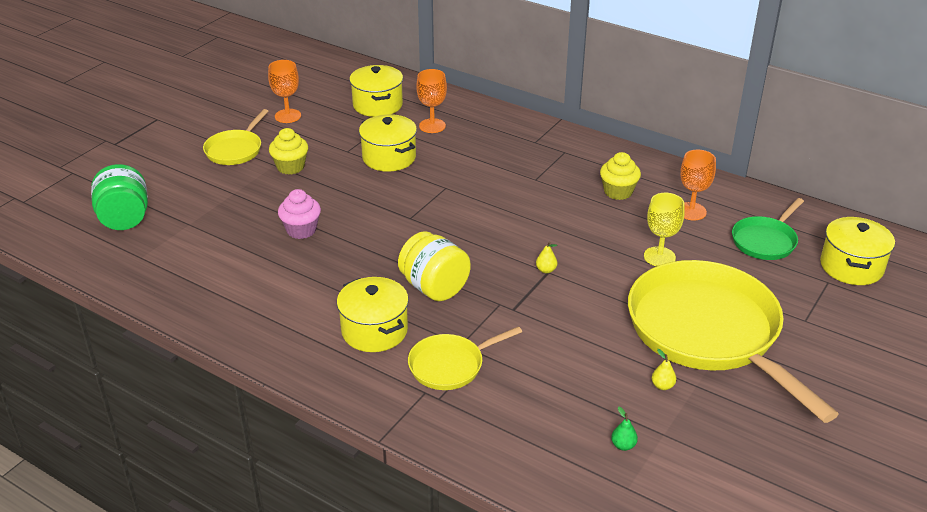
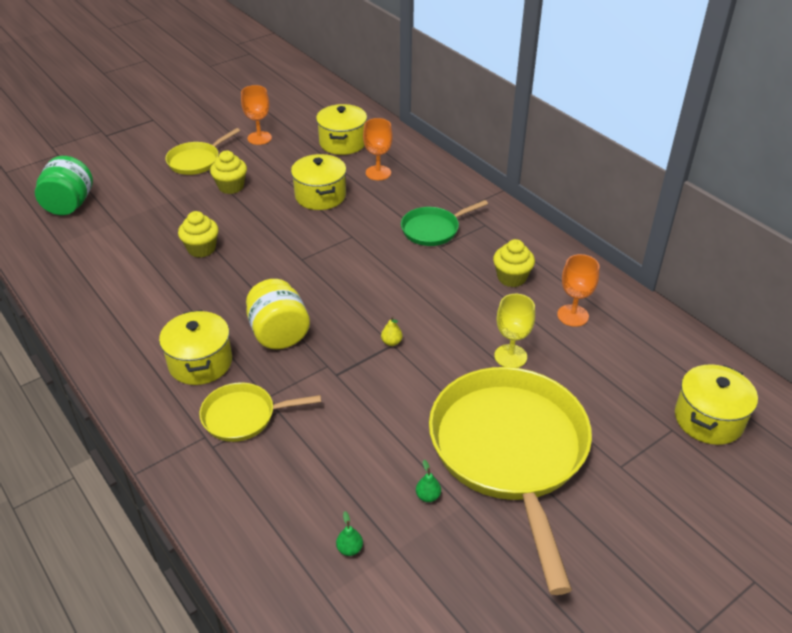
camera: 20 degrees right, 5 degrees up
(301, 230) = (201, 249): pink cupcake -> yellow cupcake
(662, 386) = (428, 496): yellow pear -> green pear
(765, 241) = (631, 366): green pan -> green pan (433, 229)

